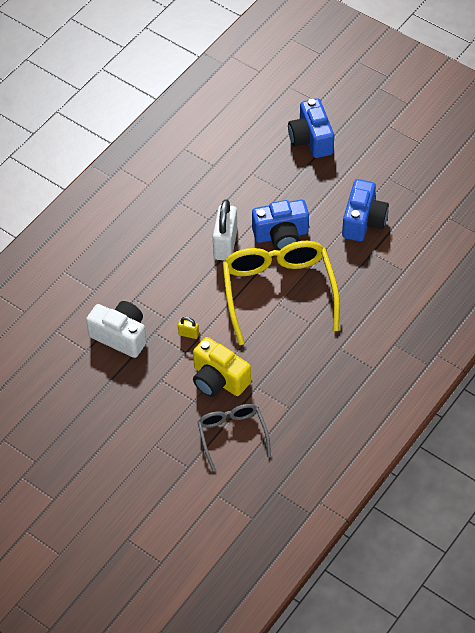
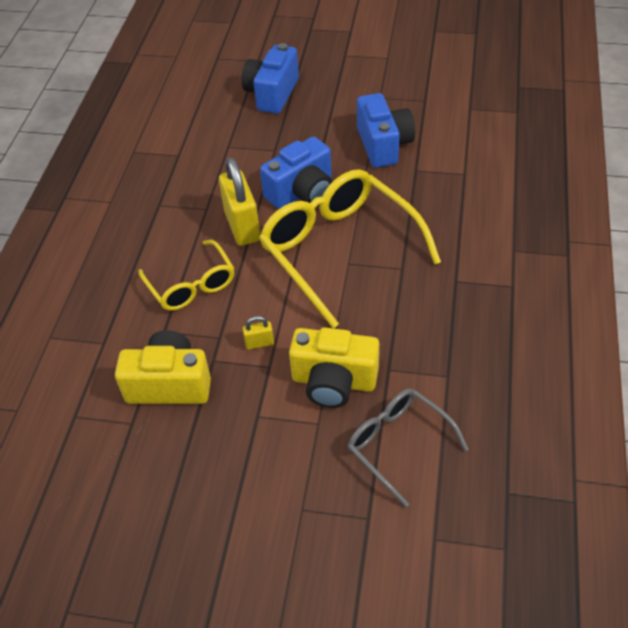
camera: 25 degrees left, 5 degrees down
(120, 336) = (169, 384): white camera -> yellow camera
(168, 273) = (191, 284): none -> yellow glasses
(225, 244) = (242, 226): white padlock -> yellow padlock
(311, 139) = (272, 94): blue camera -> blue camera turned 60 degrees clockwise

